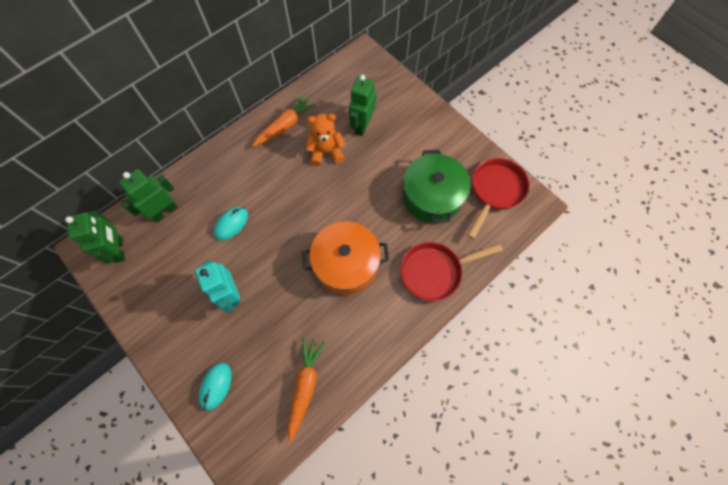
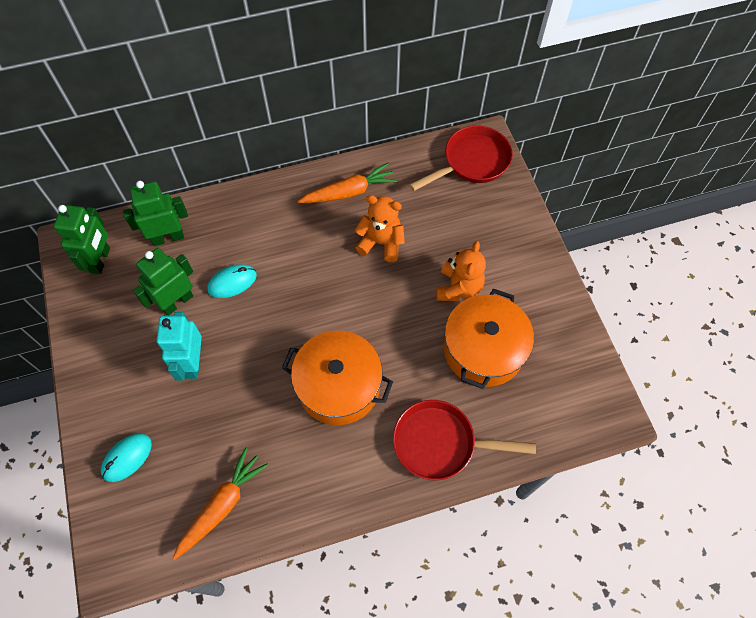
camera: 25 degrees right, 5 degrees down
(362, 126) = (440, 228): green robot -> green robot (177, 302)
(395, 161) = (458, 288): none -> orange teddy bear
(432, 196) = (483, 349): green pot -> orange pot
(495, 191) = (568, 377): red pan -> red pan (472, 162)

